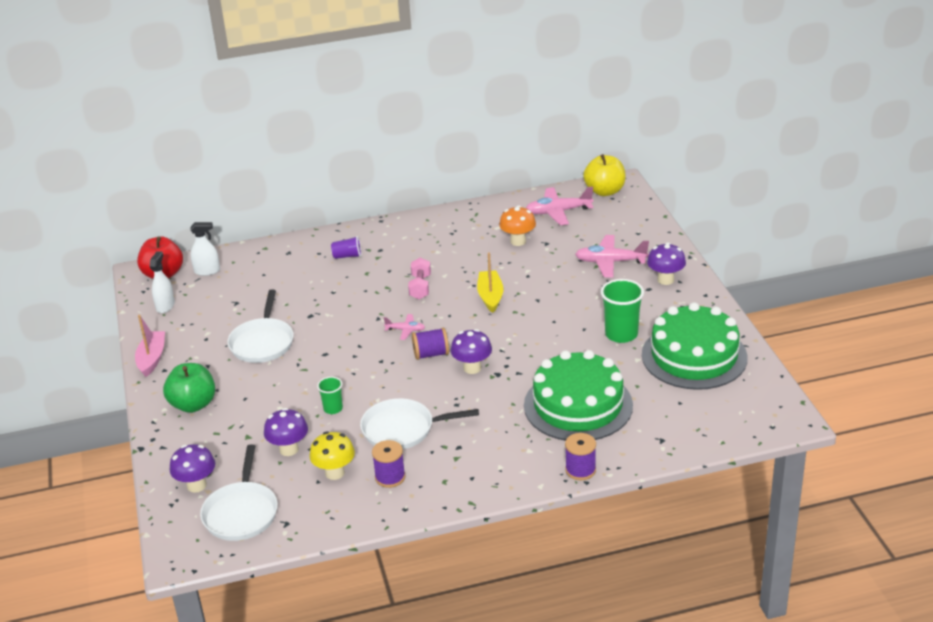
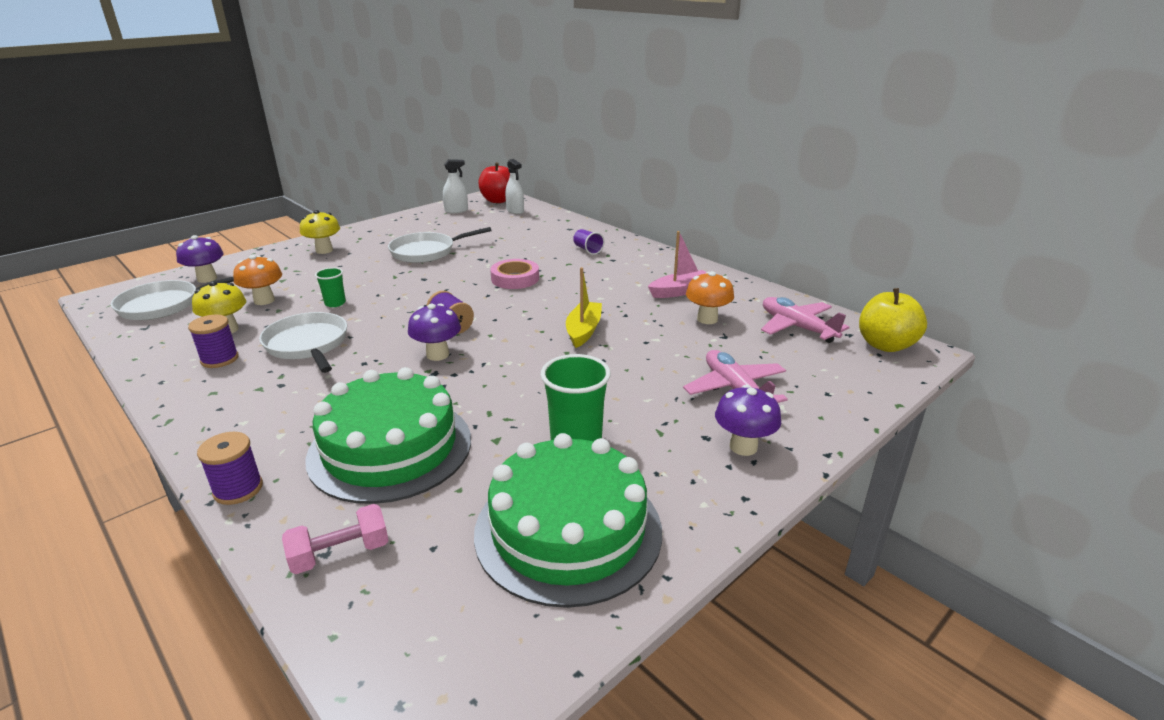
camera: 60 degrees right, 5 degrees down
(152, 359) = (382, 223): pink boat -> pink boat (680, 291)
(193, 404) = (324, 250): green apple -> yellow mushroom
(289, 449) = (264, 300): purple mushroom -> orange mushroom
(371, 306) = (515, 278): none -> pink tape
(405, 330) = (486, 303): pink plane -> none
(420, 287) = (567, 292): pink dumbbell -> pink dumbbell (340, 554)
(490, 296) = (583, 331): yellow boat -> yellow boat turned 45 degrees counterclockwise

